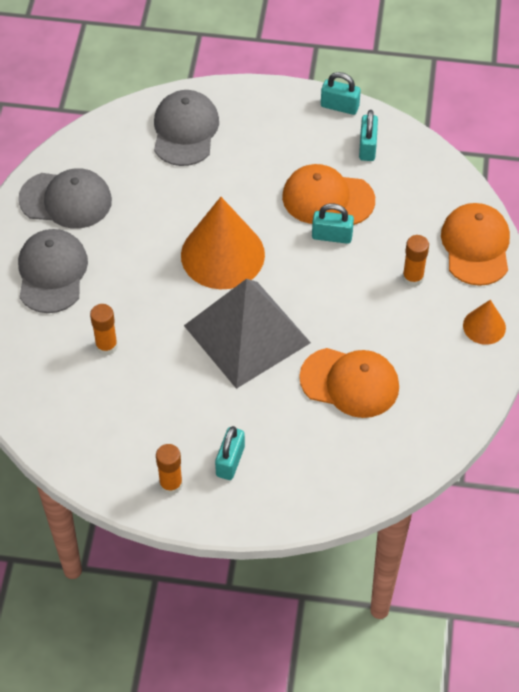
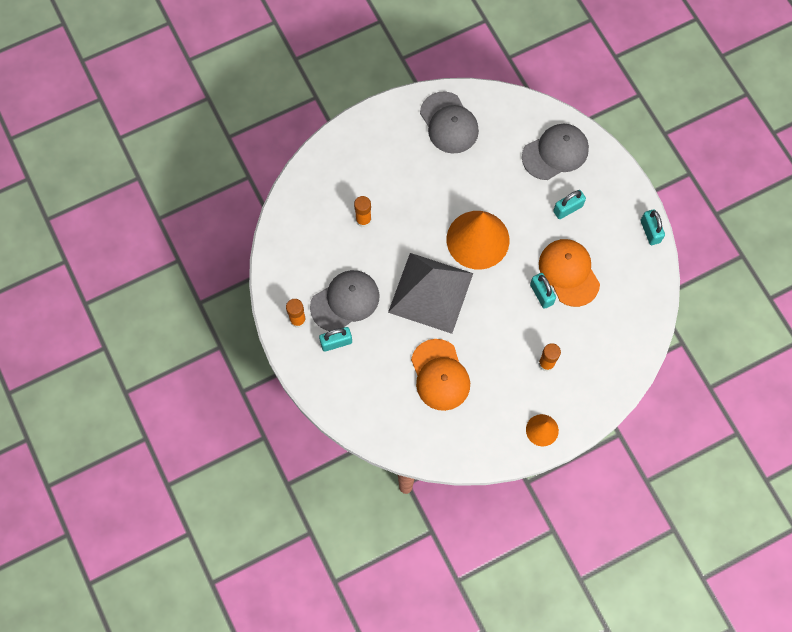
camera: 55 degrees right, 15 degrees up
(52, 273) = (391, 153): grey cap -> grey cap (345, 301)
(367, 147) = (630, 270): turquoise padlock -> turquoise padlock (567, 209)
(476, 246) = (601, 387): orange cap -> none

